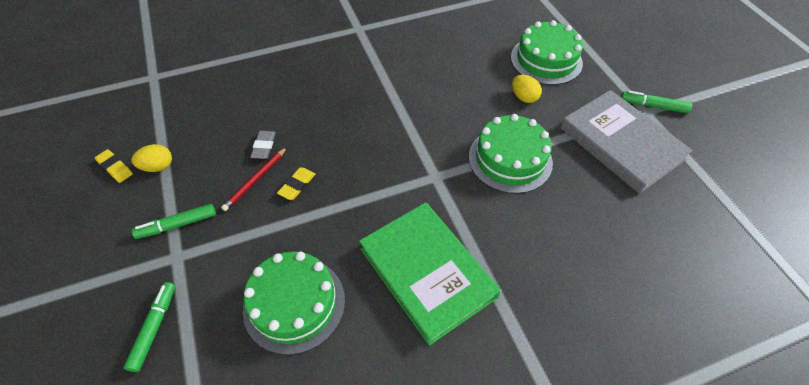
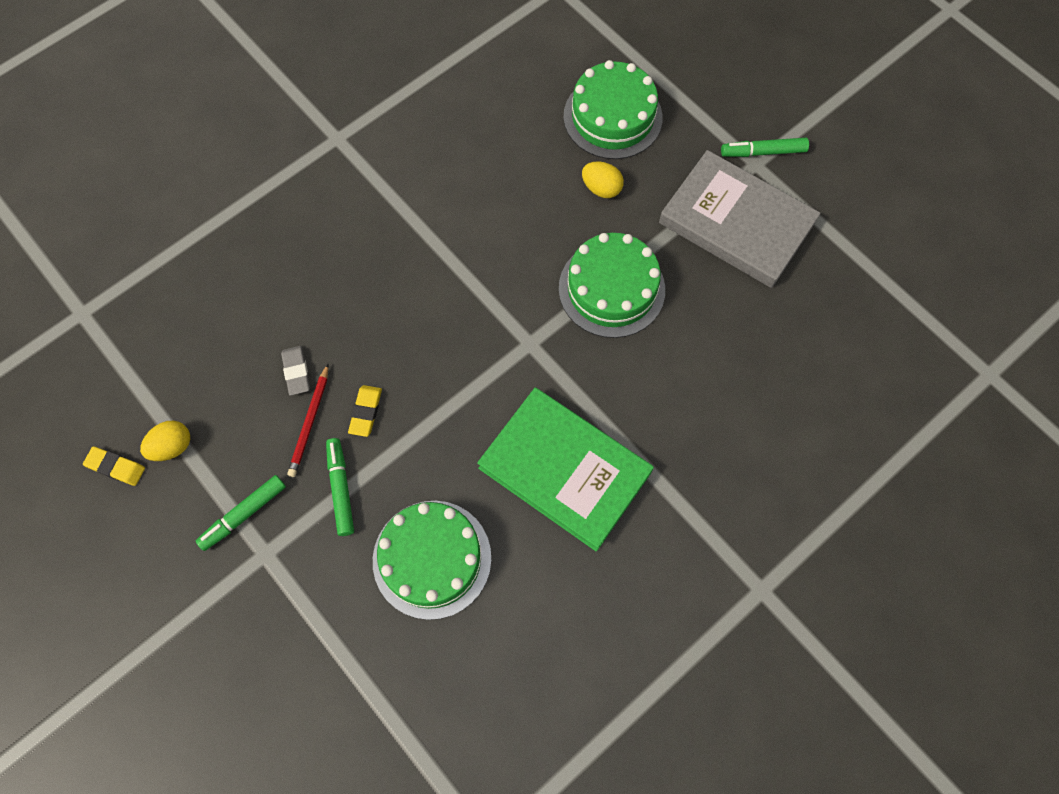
camera: 20 degrees left, 15 degrees up
(154, 328) = (287, 642): green marker -> green marker (341, 488)

